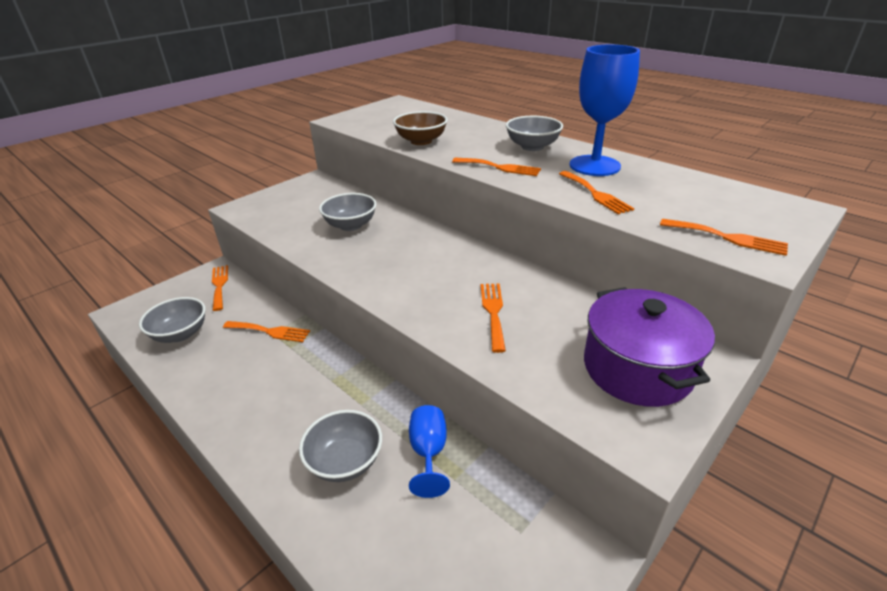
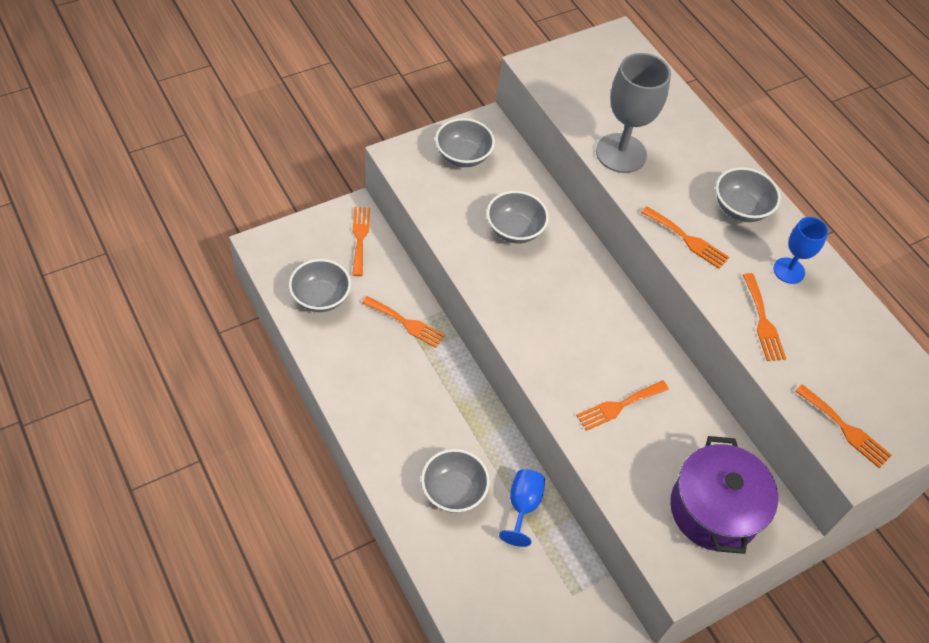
camera: 10 degrees right, 20 degrees up
(296, 197) = (463, 156): none -> grey bowl
(421, 141) = (621, 153): brown bowl -> grey goblet
(493, 312) = (619, 406): orange fork -> orange fork turned 135 degrees counterclockwise
(594, 166) = (789, 270): blue goblet -> blue goblet, size x0.58

